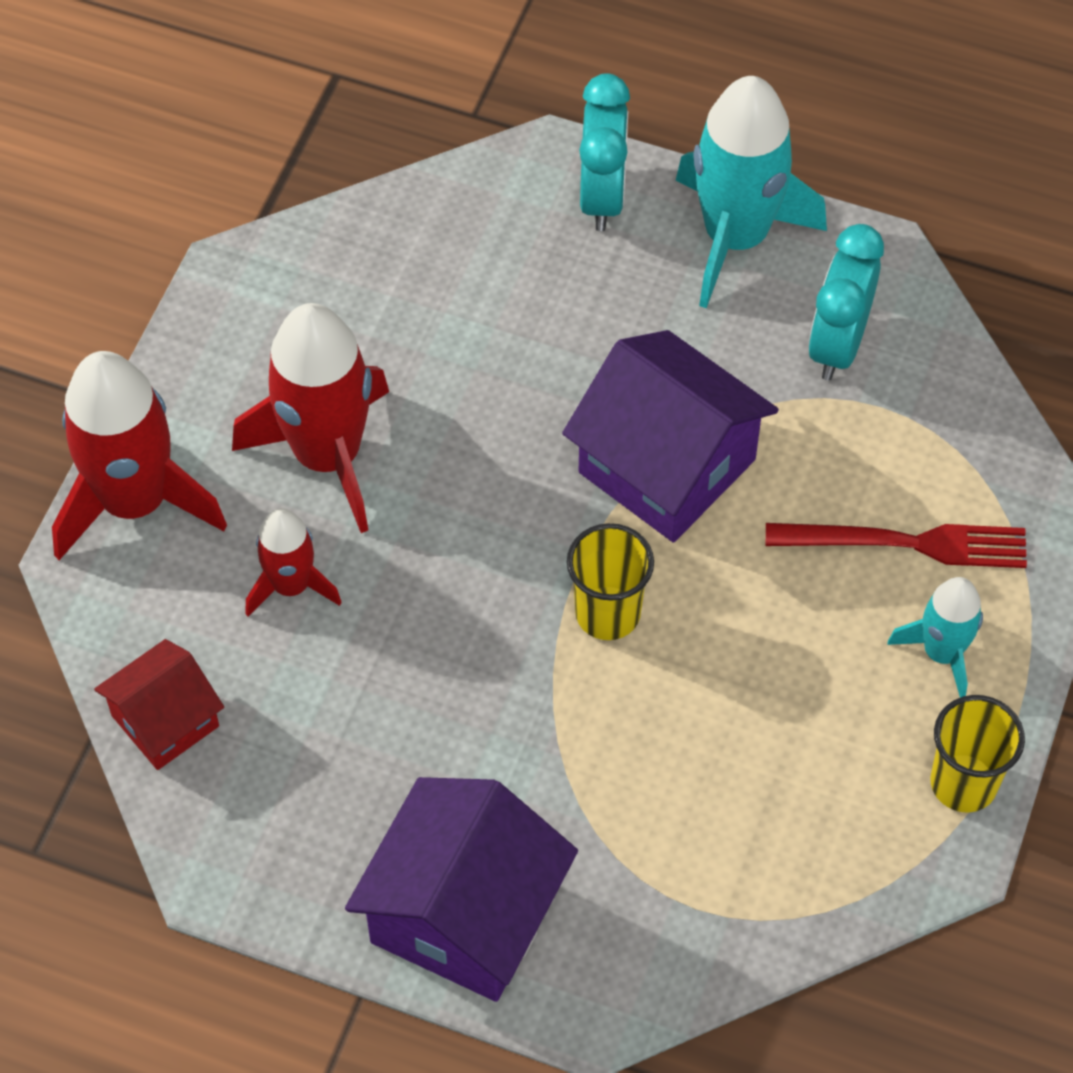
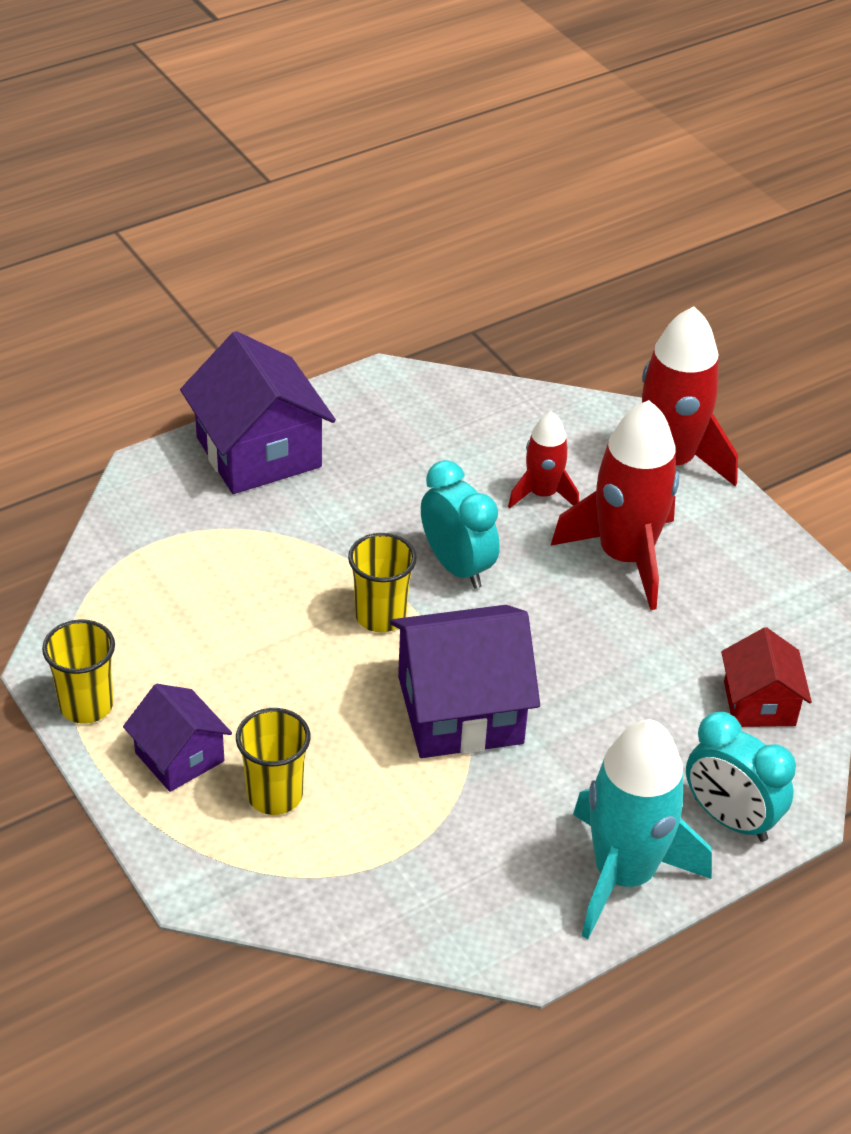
camera: 125 degrees right, 15 degrees down
(165, 721) = (502, 405): red house -> red house (759, 703)
(837, 344) = (471, 869): turquoise clock -> turquoise clock (457, 566)
(906, 543) = (275, 795): red fork -> yellow cup
(942, 652) = (179, 757): turquoise rocket -> purple house

